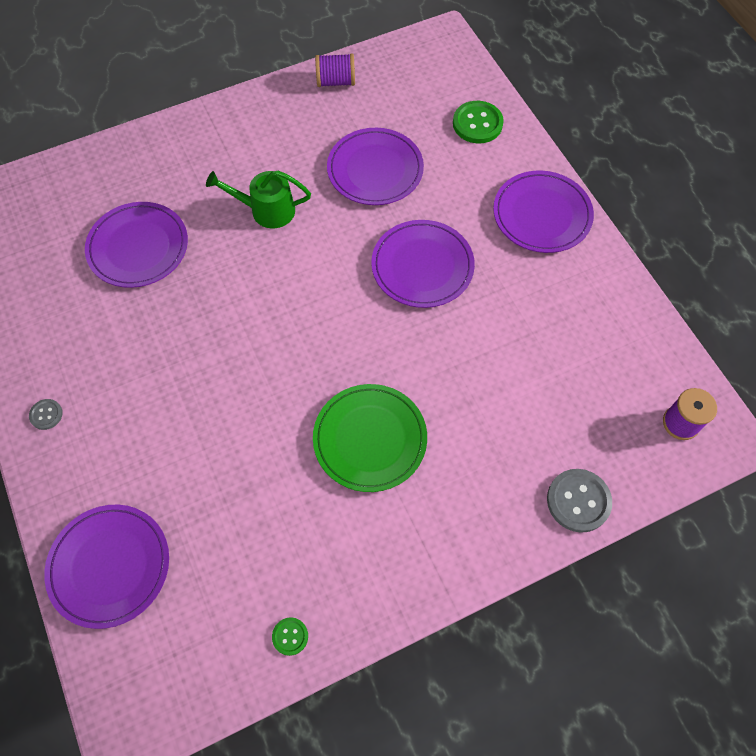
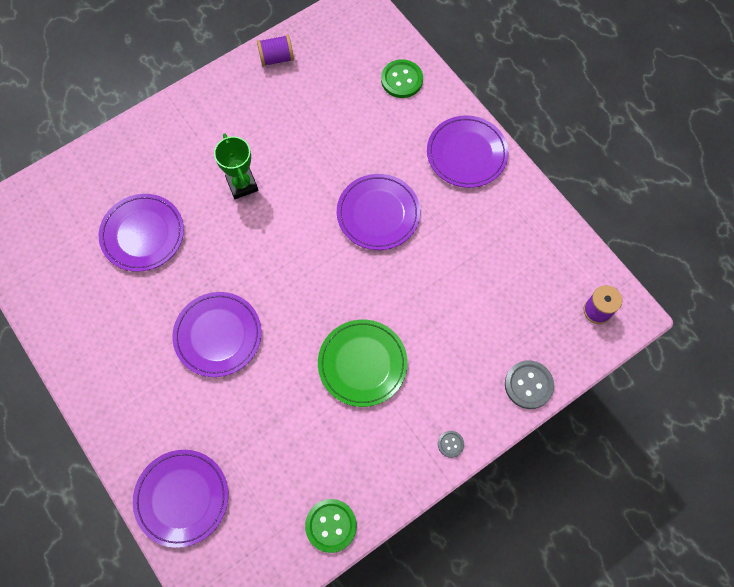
camera: 10 degrees left, 5 degrees up
(46, 415) = (102, 388): grey button -> grey button (450, 444)
(267, 210) = (242, 184): green watering can -> green trophy
(290, 636) = (331, 525): green button -> green button, size x1.89
(375, 170) = (324, 134): purple plate -> purple plate (218, 335)

